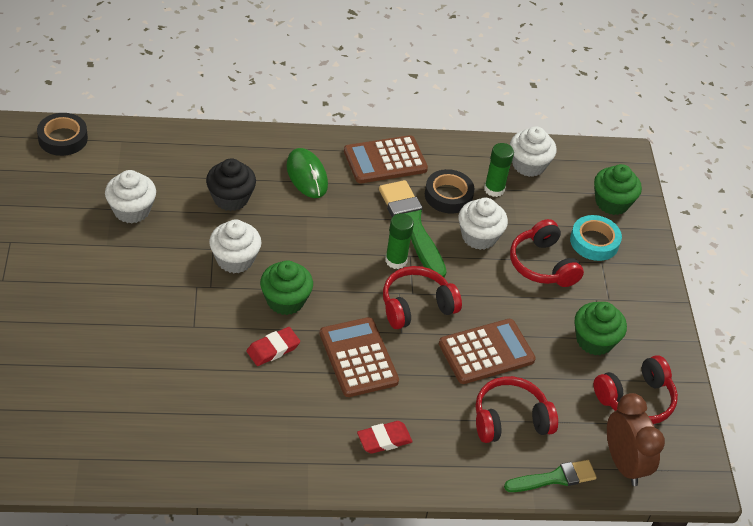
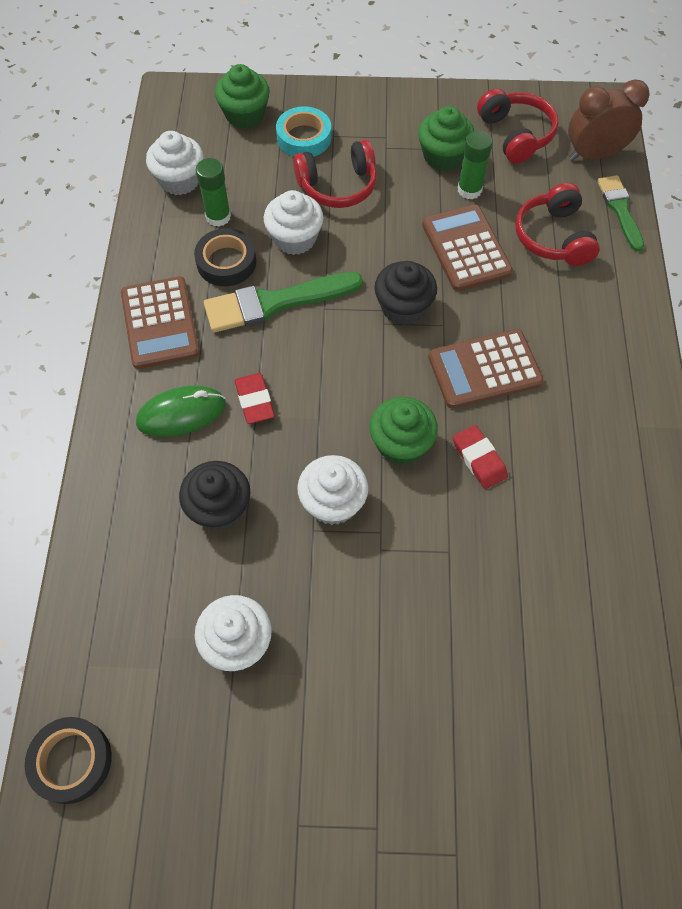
camera: 80 degrees left, 15 degrees up
(384, 439) = (595, 351): red eraser -> red eraser (254, 400)
(396, 260) = (333, 323): green glue stick -> green glue stick (469, 190)
(416, 306) = (403, 307): red headphones -> black cupcake

